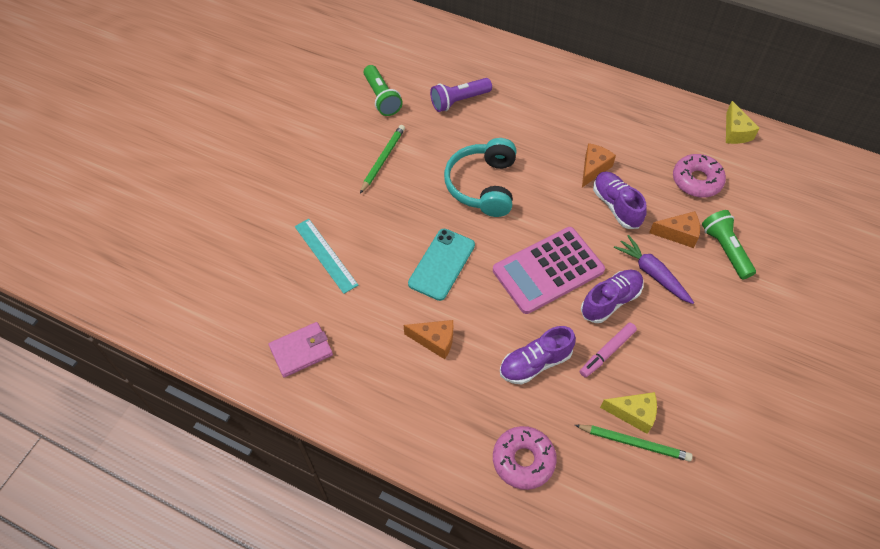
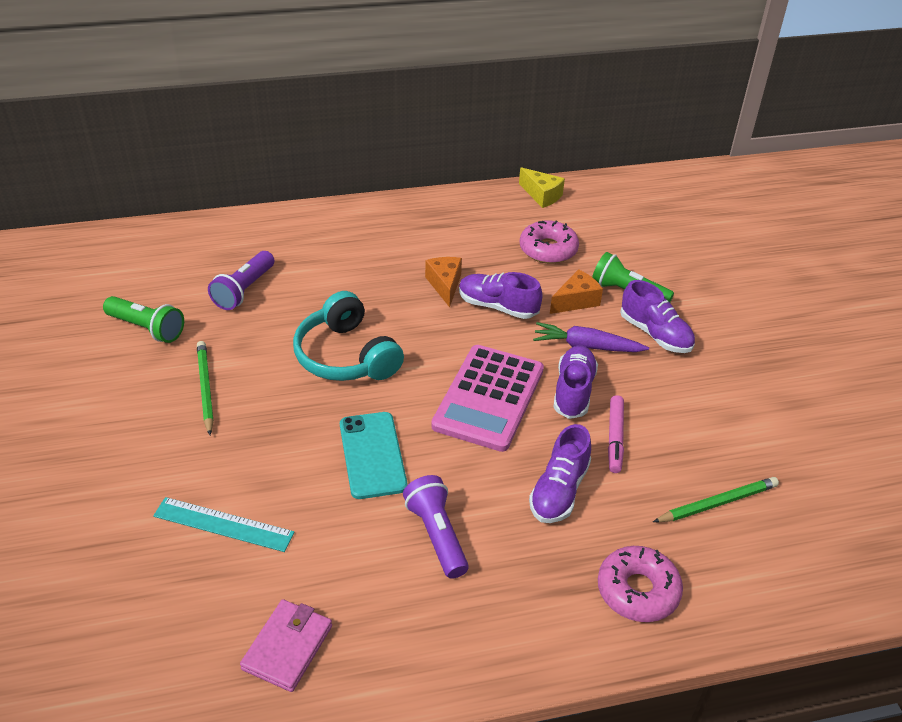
camera: 40 degrees left, 15 degrees down
(435, 341) = (437, 535): orange cheese -> purple flashlight
(633, 414) = (691, 478): yellow cheese -> none
(714, 294) = (655, 334): none -> purple shoe

